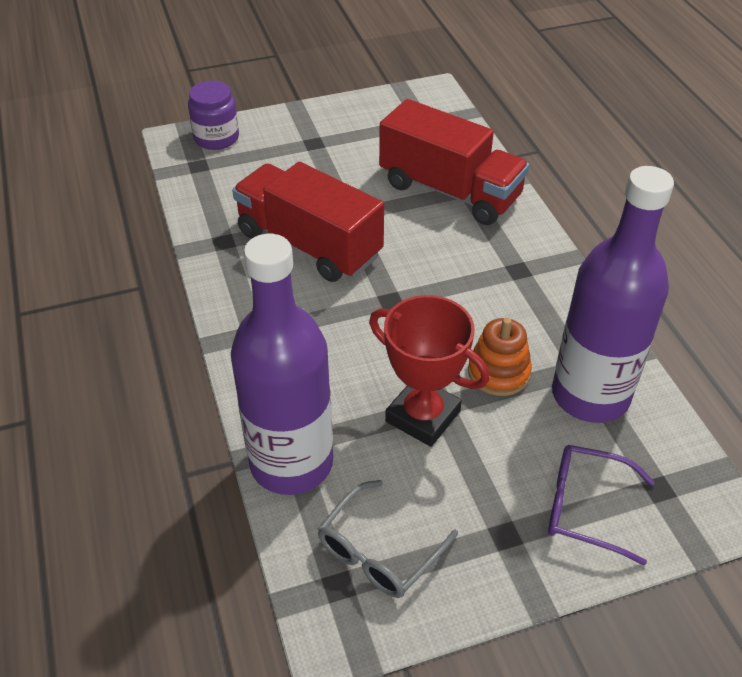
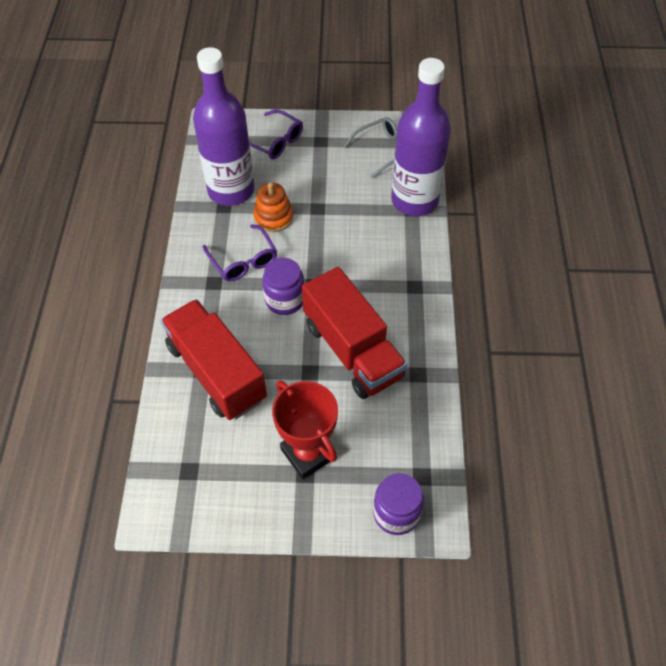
camera: 160 degrees left, 10 degrees up
(418, 274) = (285, 300): none -> purple jar
(423, 416) = (331, 205): red trophy -> red trophy (308, 453)
(500, 304) = (243, 260): none -> purple glasses

